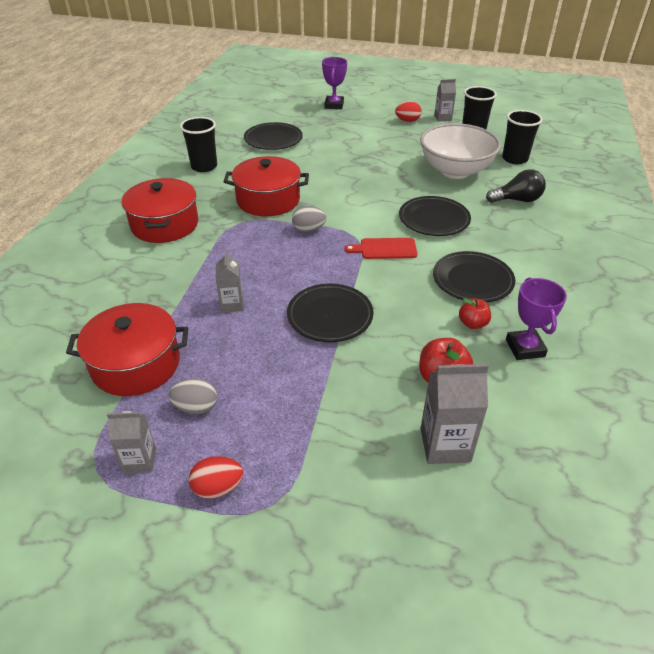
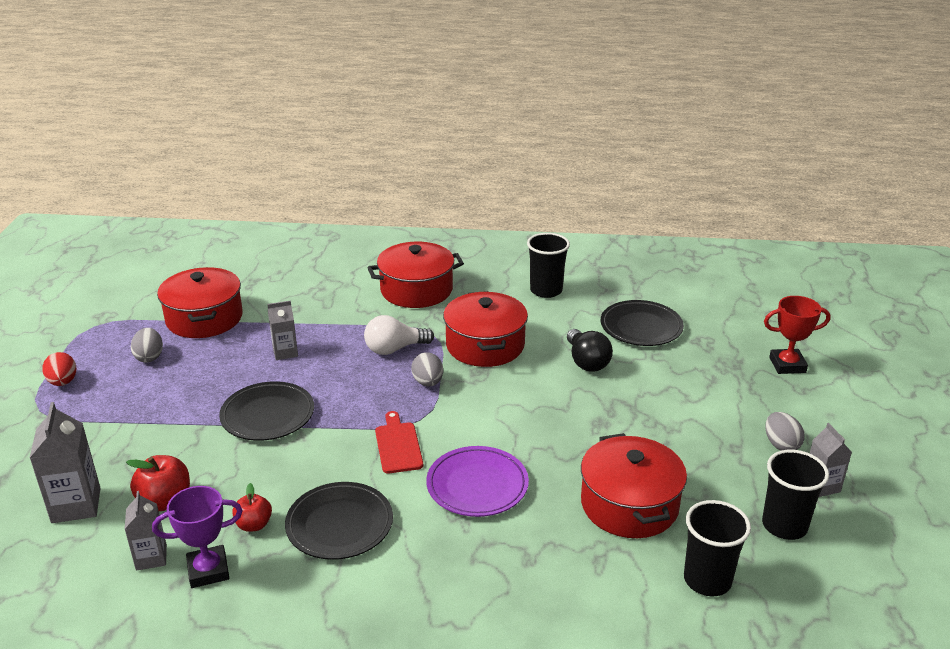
camera: 80 degrees right, 10 degrees down
(140, 460) = (99, 342): grey carton -> grey carton (151, 557)
(254, 242) = (394, 349): none -> white light bulb
(334, 105) = (787, 365): purple trophy -> red trophy
(407, 121) = (781, 445): red egg -> grey egg
(434, 219) = (477, 485): black plate -> purple plate
(455, 171) = (629, 505): white bowl -> red pot
(517, 200) = (561, 577): black light bulb -> black light bulb (586, 362)

